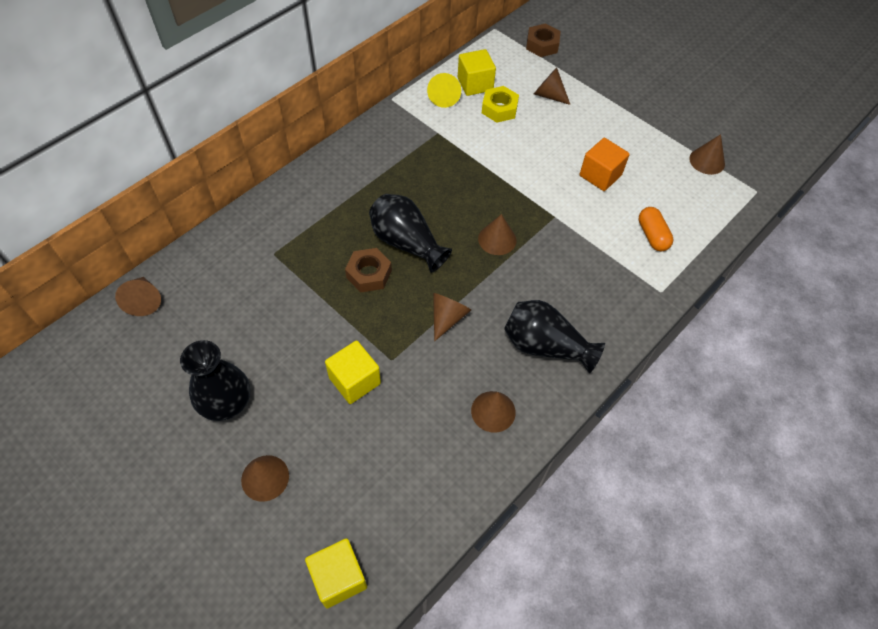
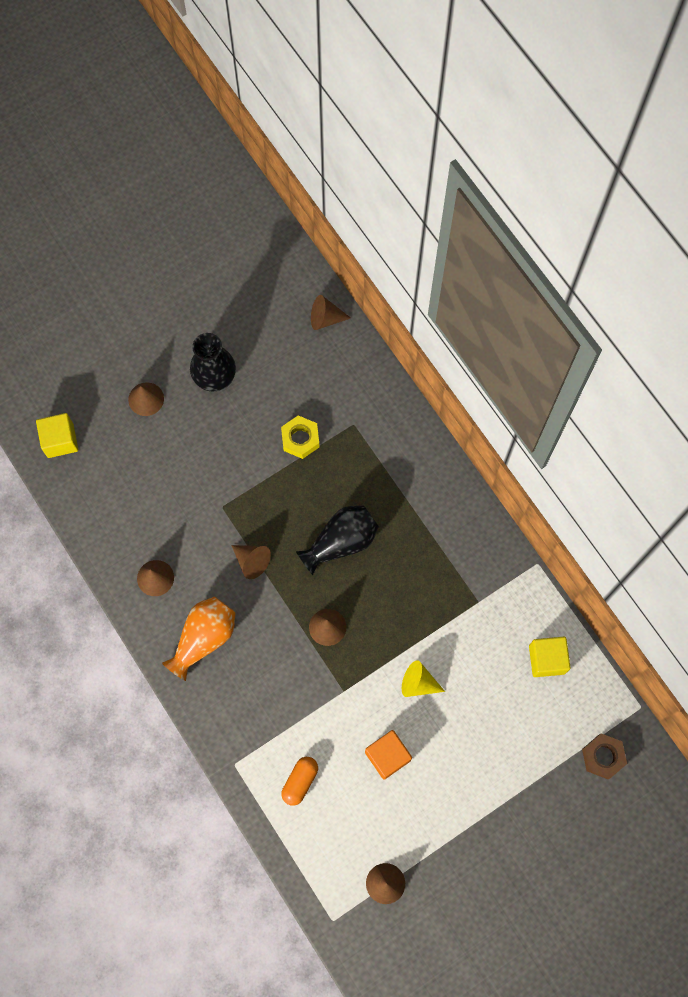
camera: 105 degrees right, 15 degrees up
(354, 380) = (210, 474): yellow cube -> none
(369, 274) = (313, 503): brown nut -> none
(444, 97) = (531, 620): yellow cone -> yellow cone (418, 683)
(499, 109) = (503, 676): yellow nut -> yellow nut (300, 439)
(545, 346) = (204, 638): black vase -> orange vase
(548, 95) = (516, 738): brown cone -> none
(652, 235) = (300, 781): orange capsule -> orange capsule turned 60 degrees counterclockwise

